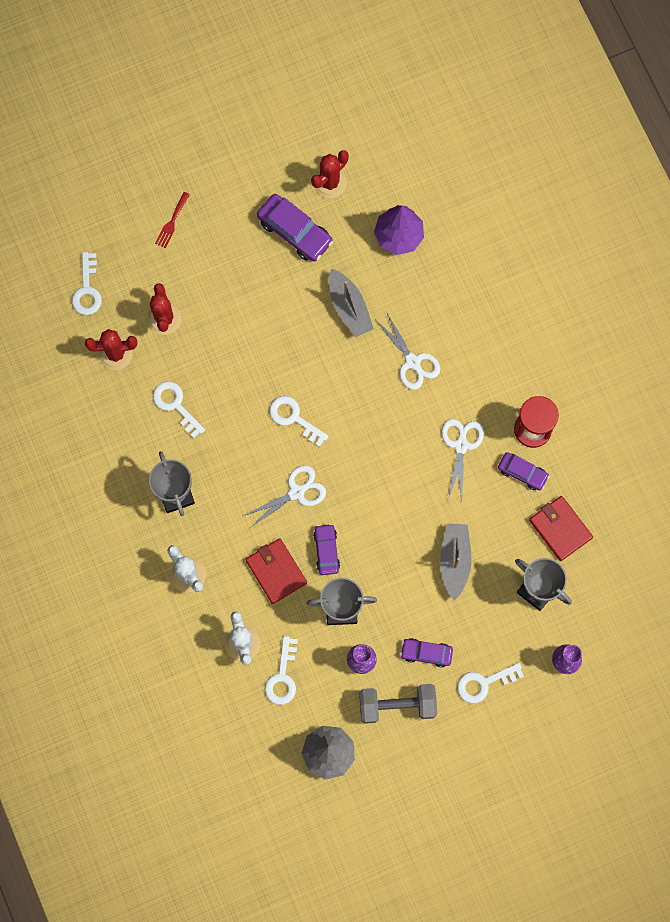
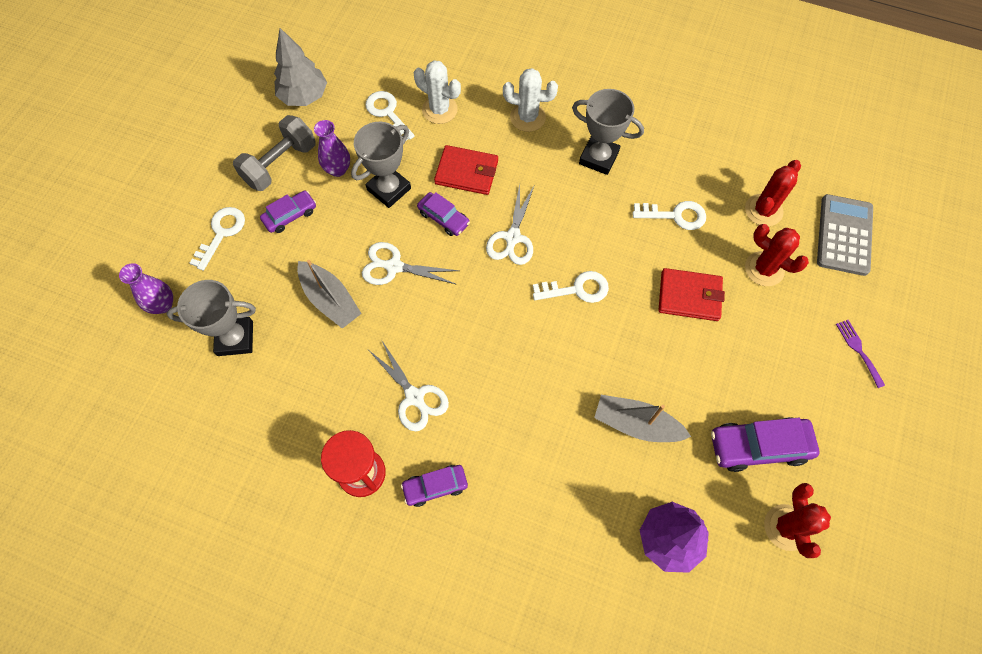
camera: 135 degrees right, 10 degrees down
(87, 290) = (844, 235): white key -> grey calculator
(172, 222) = (858, 350): red fork -> purple fork
(412, 362) = (530, 430): white scissors -> white scissors (393, 266)
(522, 473) = (336, 424): purple car -> purple car (435, 486)
(560, 529) = (257, 407): red wallet -> red wallet (689, 296)

